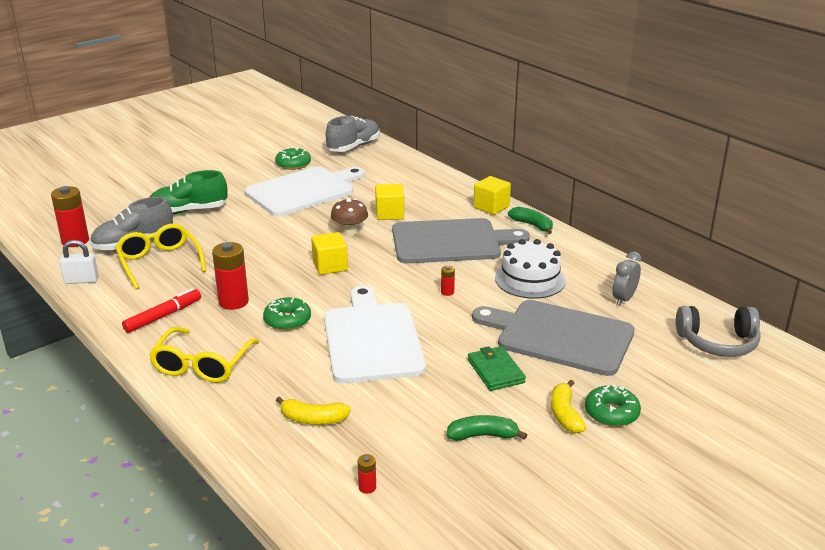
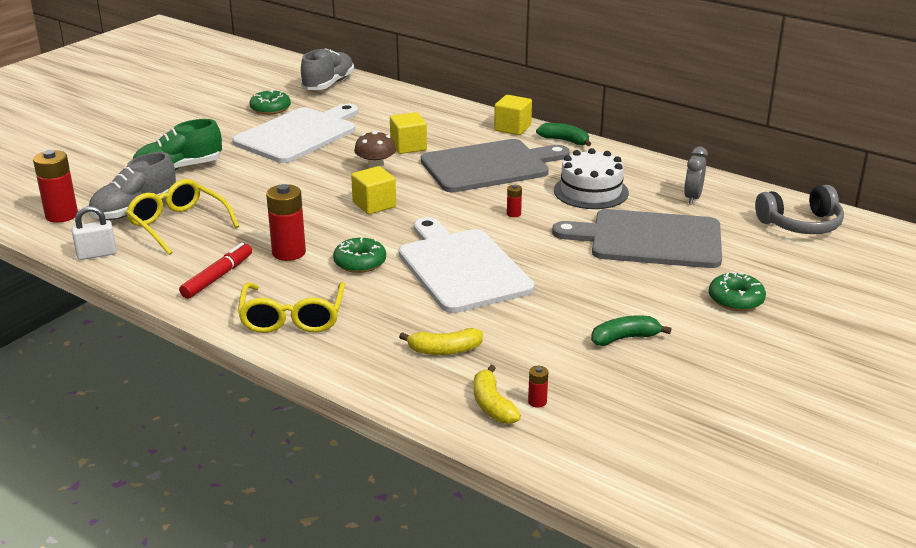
camera: 15 degrees left, 0 degrees up
(495, 371) = (604, 279): green wallet -> none
(565, 414) = (693, 307): yellow banana -> yellow banana (492, 405)

